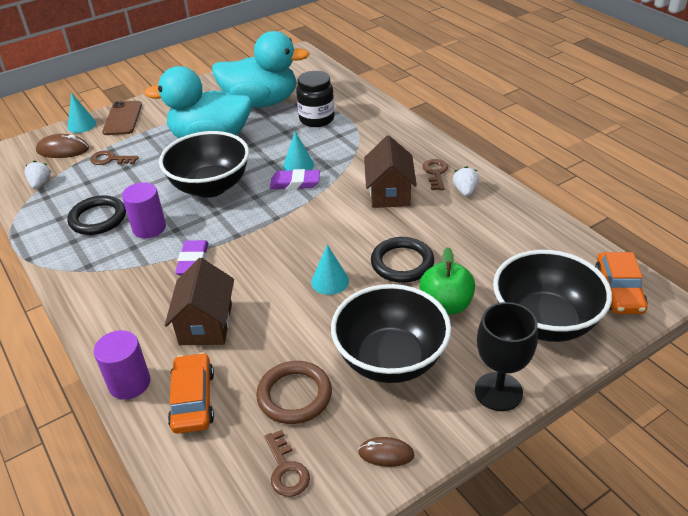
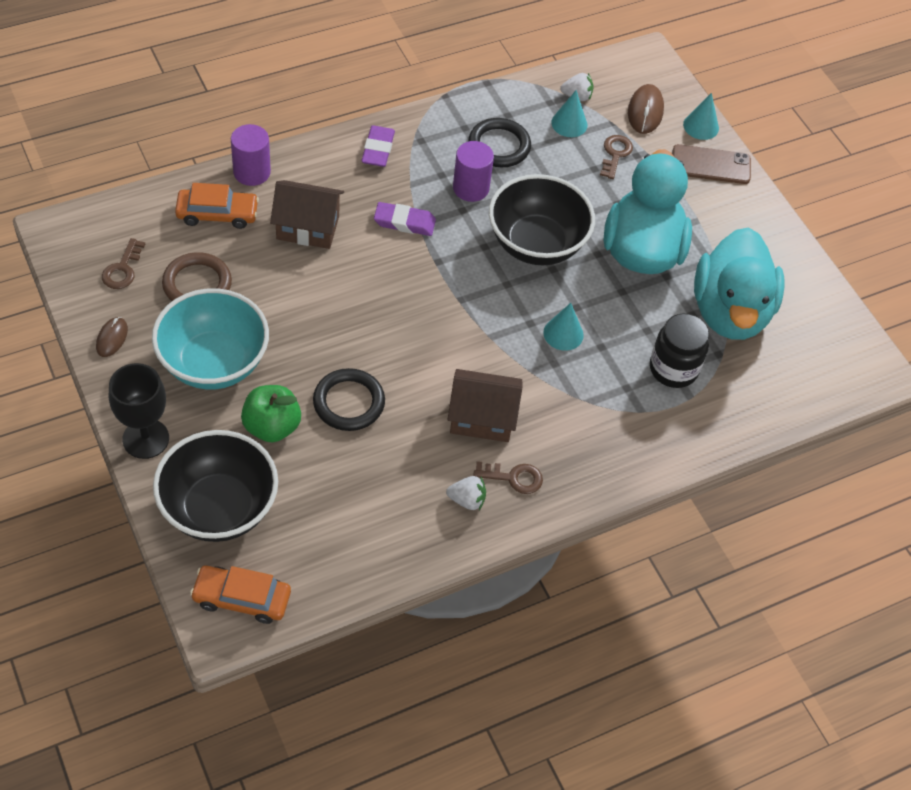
camera: 90 degrees right, 15 degrees up
(286, 469) = (122, 269): brown key -> brown key turned 60 degrees counterclockwise
(295, 183) = (525, 325): purple eraser -> purple eraser (378, 149)
(330, 281) = (339, 333): turquoise cone -> turquoise cone (569, 123)
(390, 360) = (214, 363): black bowl -> turquoise bowl

